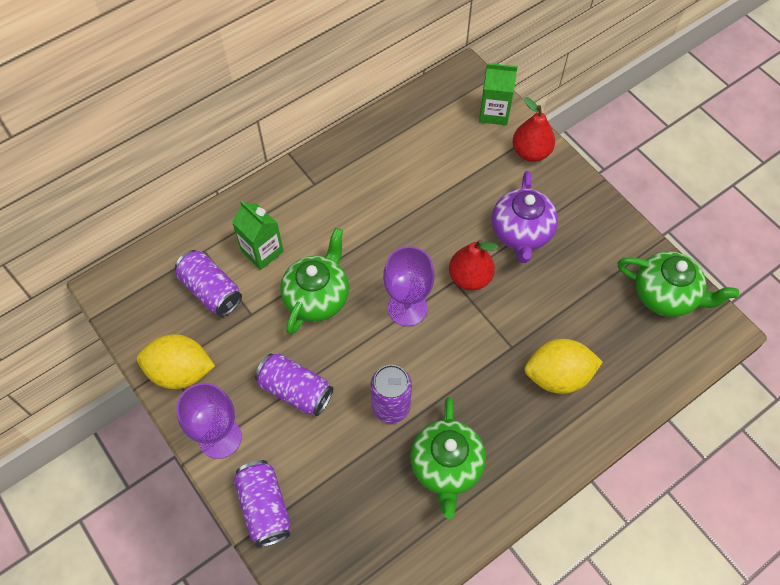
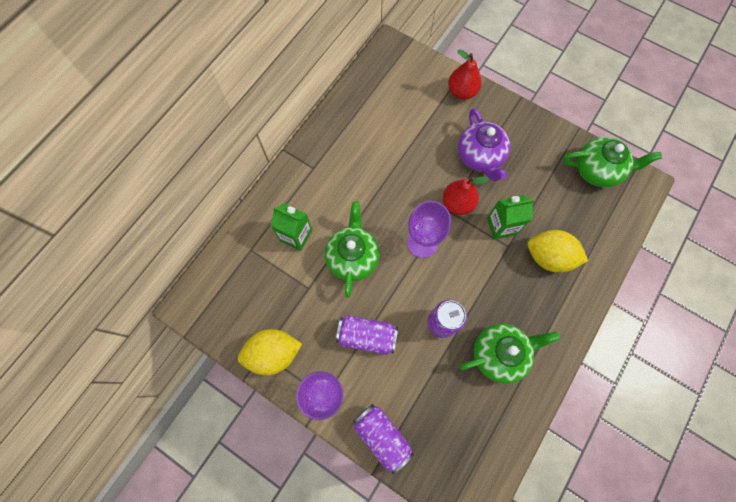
camera: 20 degrees left, 10 degrees up
(211, 290) = (269, 280): purple can -> none
(446, 466) = (499, 354): green teapot -> green teapot turned 90 degrees counterclockwise
(494, 113) = (423, 69): green carton -> green carton (501, 226)
(557, 376) = (548, 257): yellow lemon -> yellow lemon turned 45 degrees clockwise

